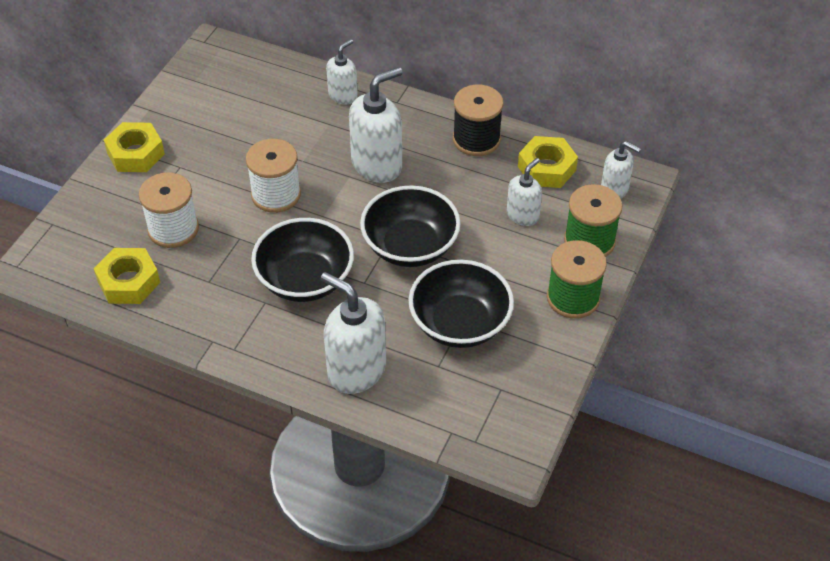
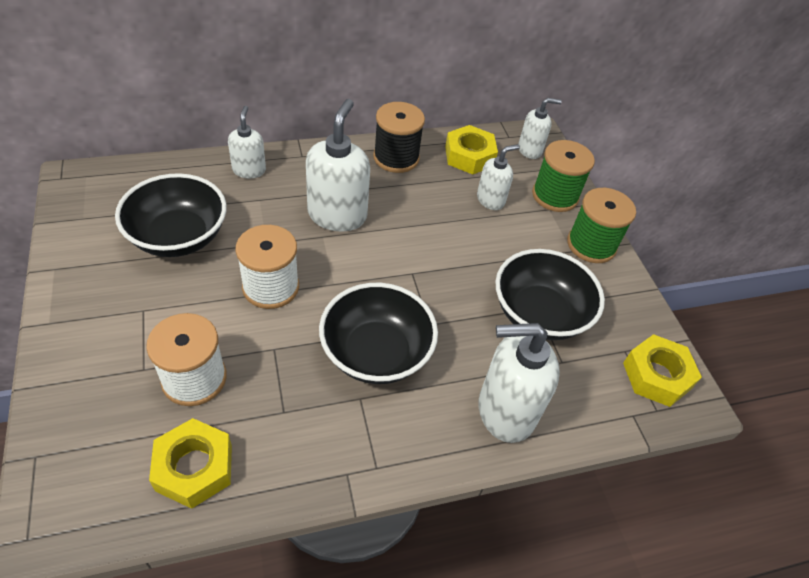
camera: 45 degrees left, 0 degrees up
(135, 153) = (78, 321): yellow nut -> yellow nut (656, 376)
(410, 246) = (434, 270): black bowl -> black bowl (178, 237)
(523, 215) = (490, 200): white soap dispenser -> white soap dispenser turned 60 degrees clockwise

